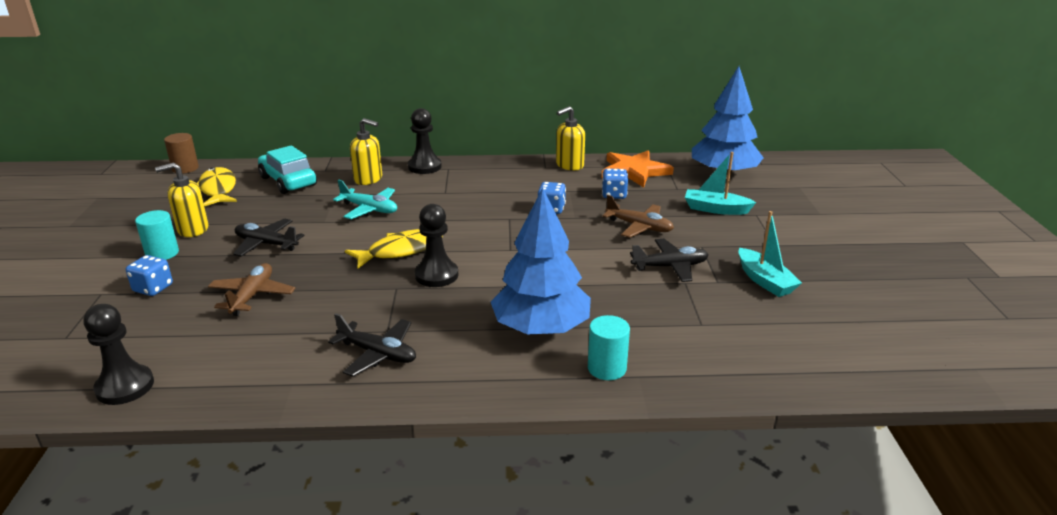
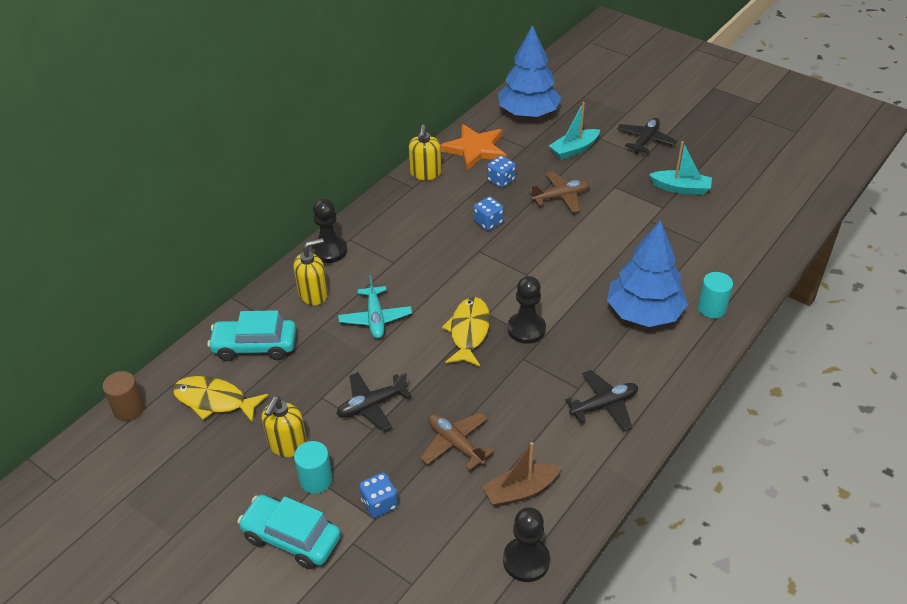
camera: 50 degrees left, 15 degrees up
(91, 267) = (291, 538): none -> turquoise car
(217, 350) = (520, 491): none -> brown boat
(369, 209) = (375, 318): turquoise plane -> turquoise plane turned 105 degrees clockwise
(670, 267) = (626, 215): black plane -> black plane (645, 140)

